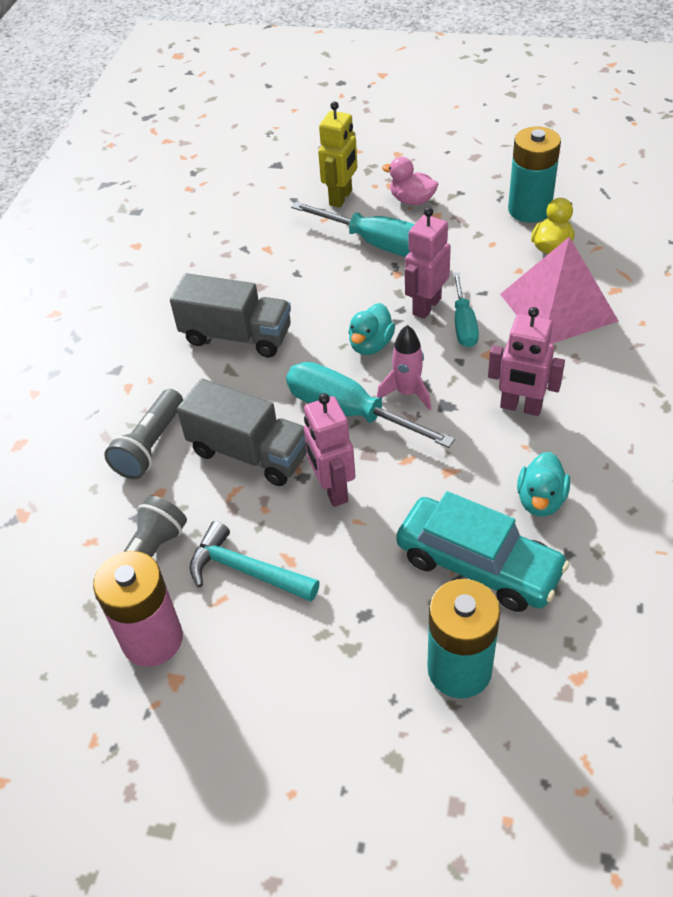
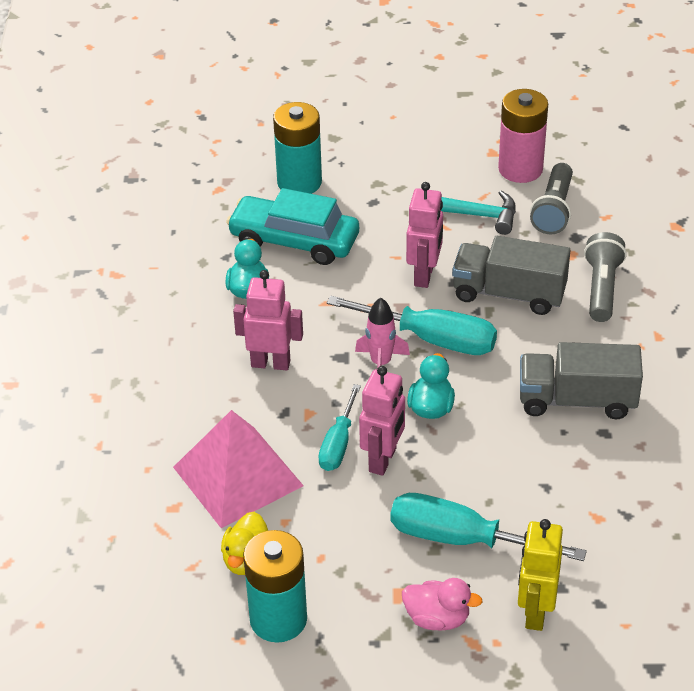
camera: 165 degrees right, 5 degrees down
(332, 490) = (424, 275): pink robot -> pink robot turned 45 degrees clockwise
(463, 324) = (338, 443): turquoise screwdriver -> turquoise screwdriver turned 150 degrees counterclockwise

